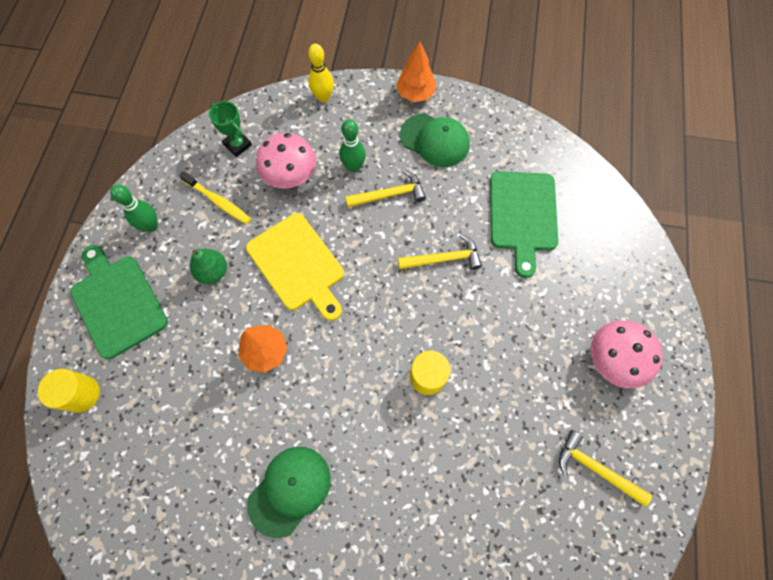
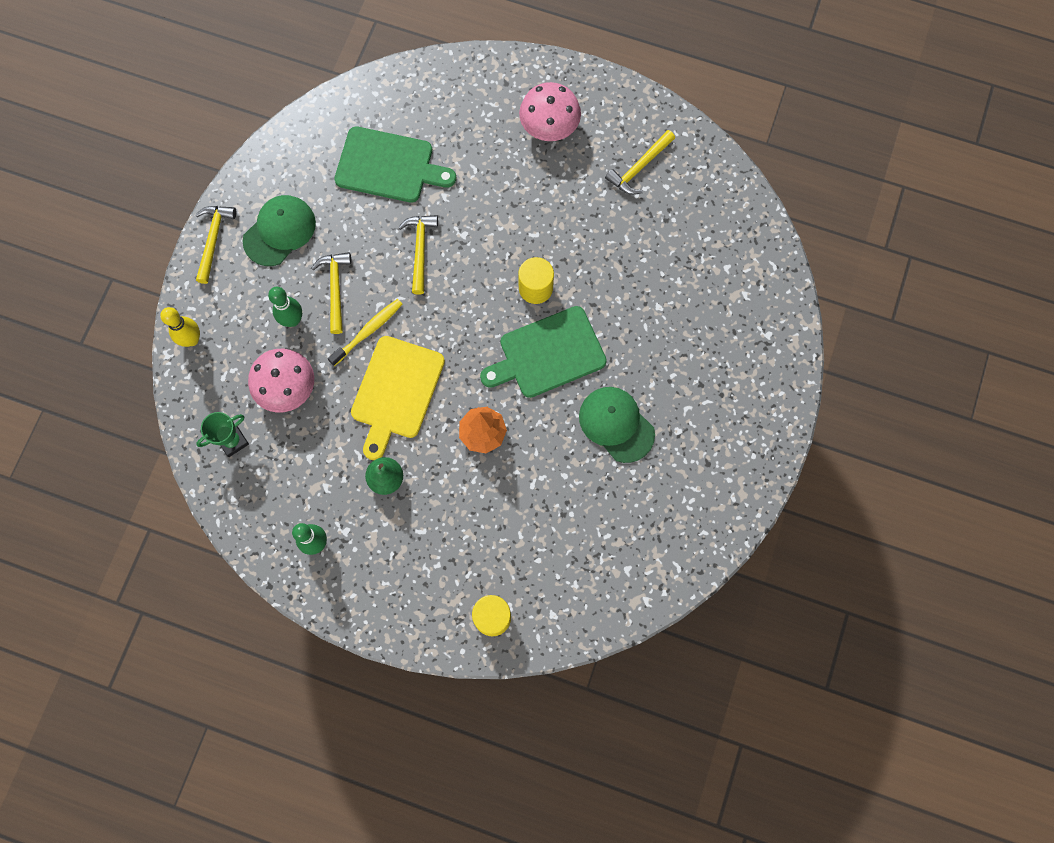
camera: 80 degrees left, 5 degrees up
(117, 302) = (400, 581): green cutting board -> green cutting board (548, 354)
(218, 201) = (302, 468): yellow toothbrush -> yellow toothbrush (367, 331)
(298, 265) = (396, 392): yellow cutting board -> yellow cutting board turned 135 degrees clockwise
(415, 94) = (214, 240): orange tree -> yellow hammer

